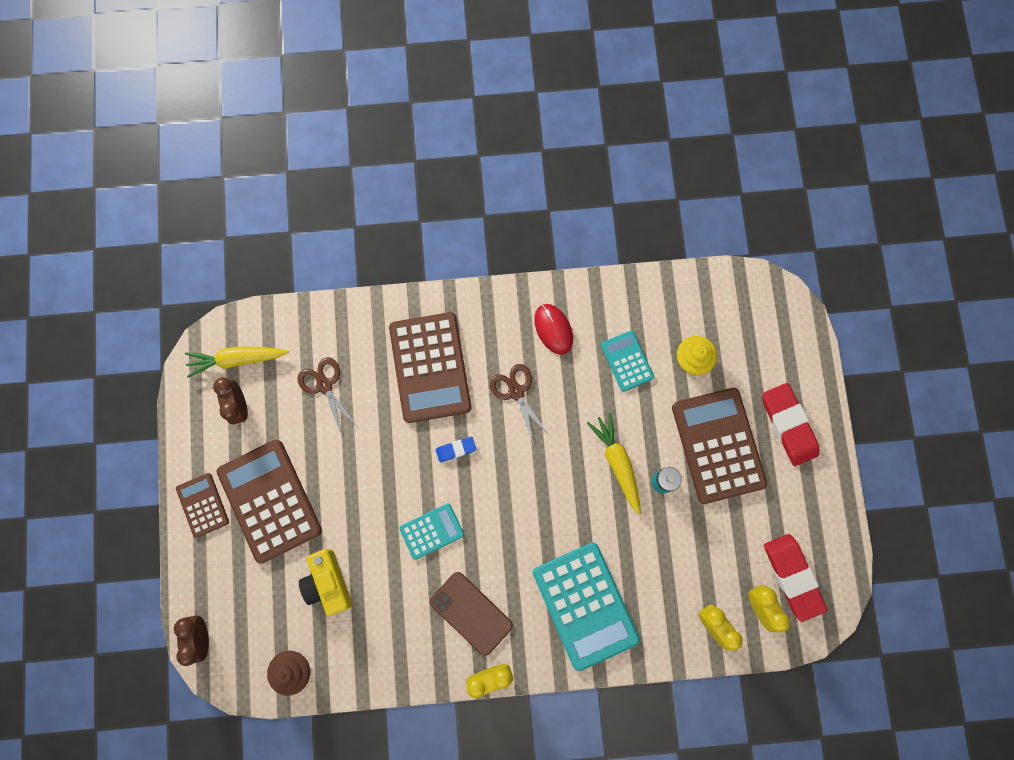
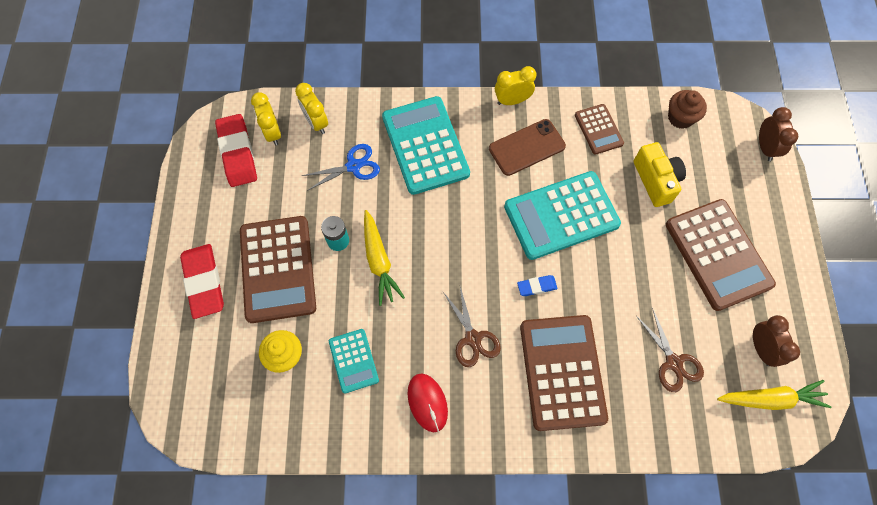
camera: 175 degrees left, 10 degrees down
(203, 505) = (782, 256): brown calculator -> brown calculator (598, 129)
(432, 531) = (561, 215): turquoise calculator -> turquoise calculator, size x1.90
(471, 613) = (526, 147): brown phone -> brown phone turned 75 degrees counterclockwise
(661, 571) = (353, 166): none -> blue scissors

